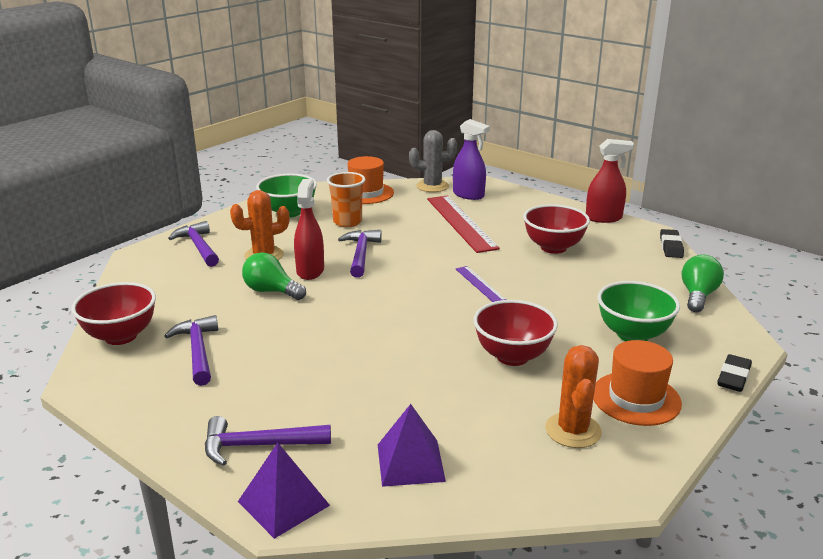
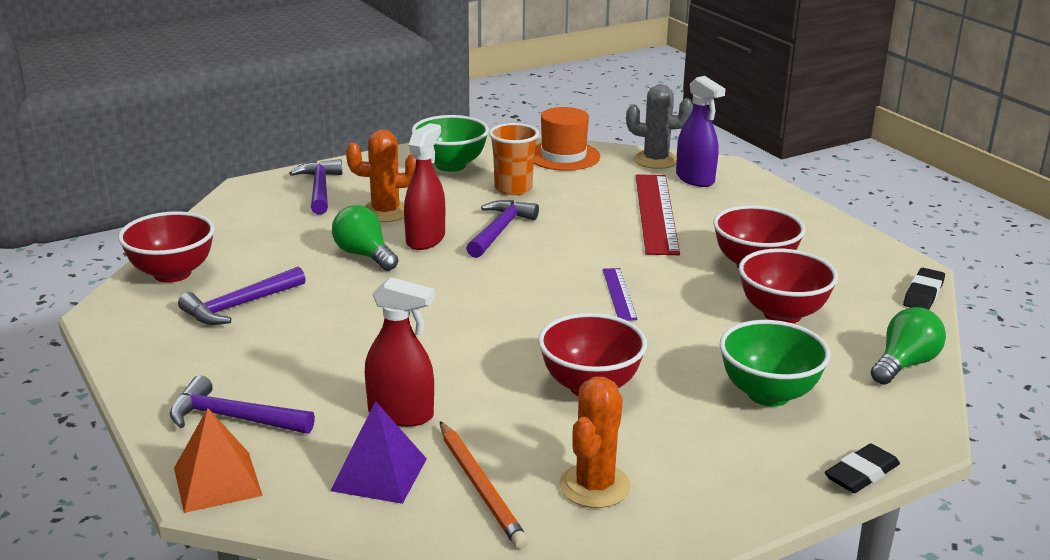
camera: 20 degrees right, 0 degrees up
(198, 351) = (239, 306): purple hammer -> purple hammer turned 135 degrees counterclockwise
(284, 503) = (217, 481): purple pyramid -> orange pyramid
(494, 452) = (481, 487): none -> orange pencil
(597, 277) = (782, 314): none -> red bowl
(603, 218) = (858, 239): red spray bottle -> red spray bottle (401, 414)
(636, 398) = (706, 469): orange hat -> none

